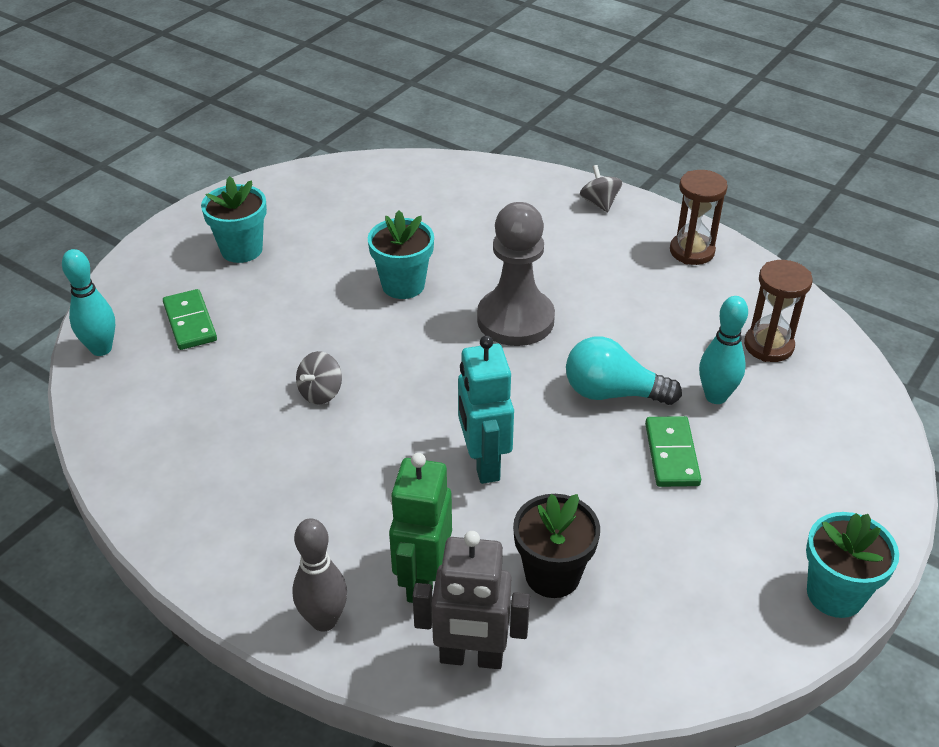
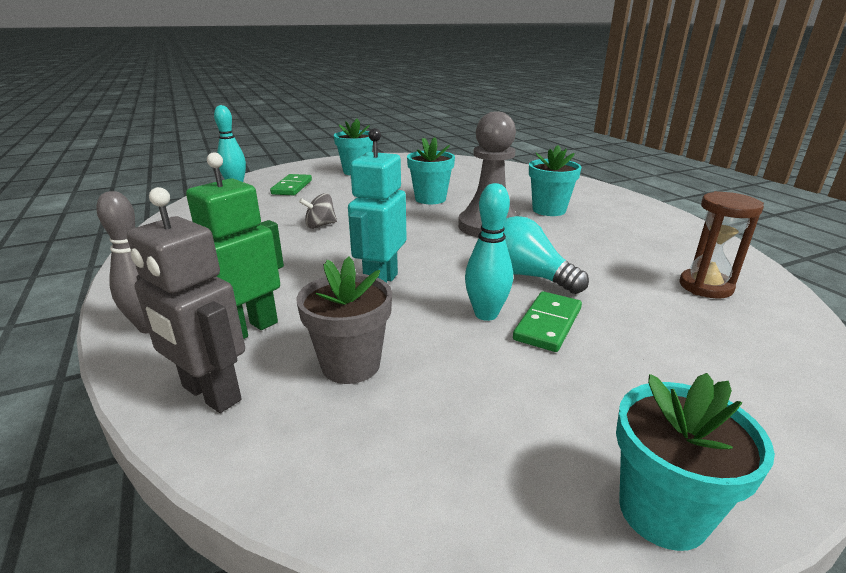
camera: 30 degrees right, 15 degrees down
(552, 575) = (351, 365): black flower pot -> grey flower pot
(557, 261) = (549, 210): none -> turquoise flower pot
(599, 203) = (606, 195): grey spinning top -> none
(692, 251) = (666, 226): brown hourglass -> none
(716, 396) = (625, 302): turquoise bowling pin -> turquoise bowling pin (486, 314)

